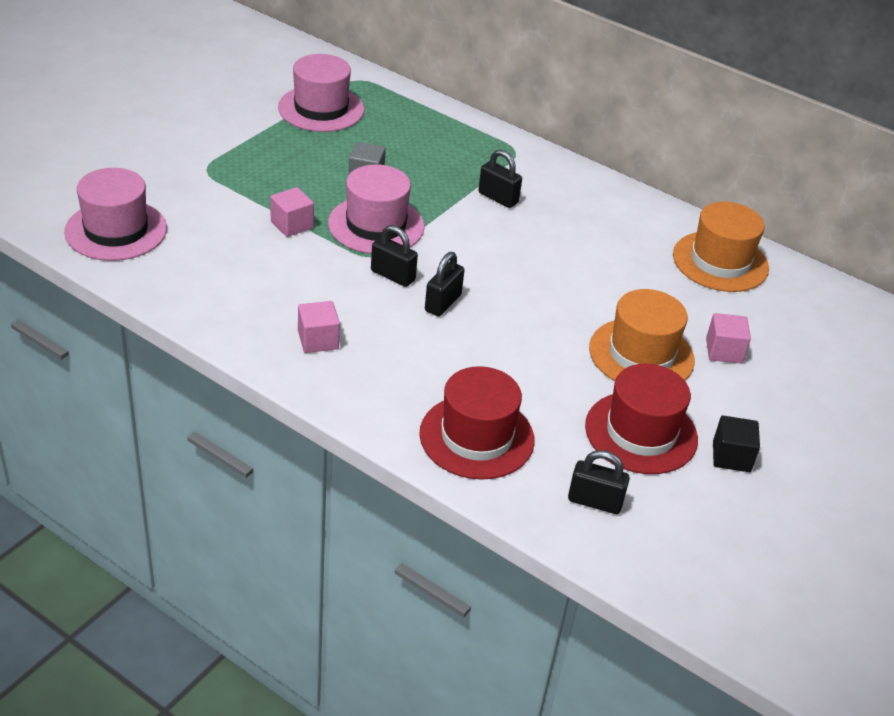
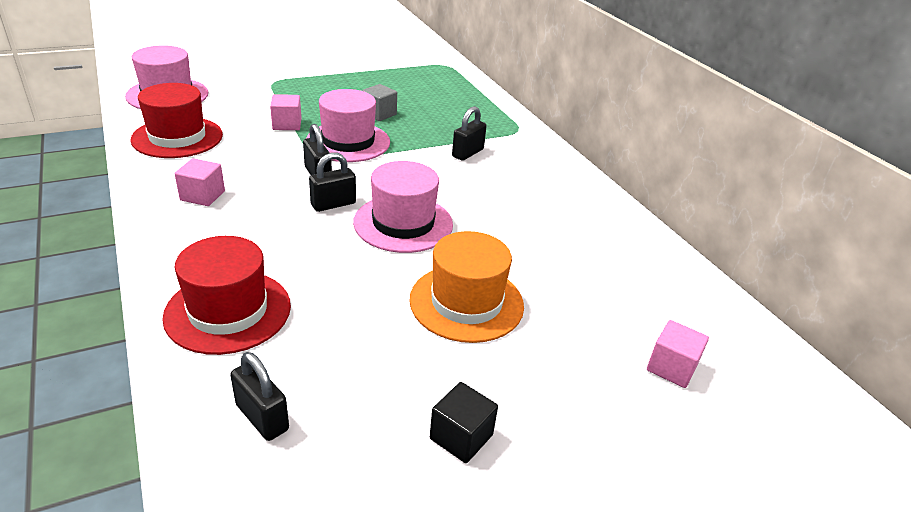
camera: 30 degrees right, 5 degrees down
(321, 109) = (397, 72): pink hat -> pink hat (403, 223)
(498, 198) = (467, 153): black padlock -> black padlock turned 60 degrees clockwise
(641, 433) = (387, 371): red hat -> red hat (177, 137)
(720, 262) = (629, 256): orange hat -> none
(724, 351) = (558, 330): pink cube -> pink cube (671, 368)

